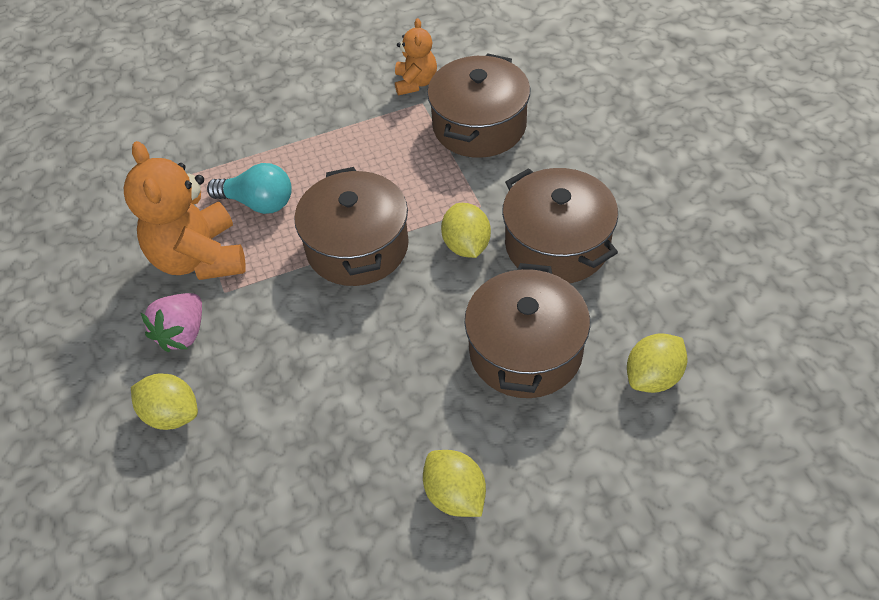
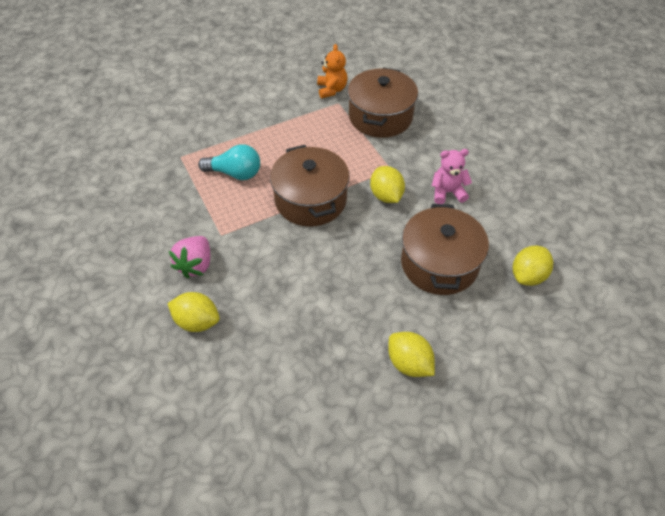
camera: 10 degrees left, 0 degrees up
(199, 258) = (199, 213): orange teddy bear -> none
(557, 244) = (447, 192): brown pot -> pink teddy bear

